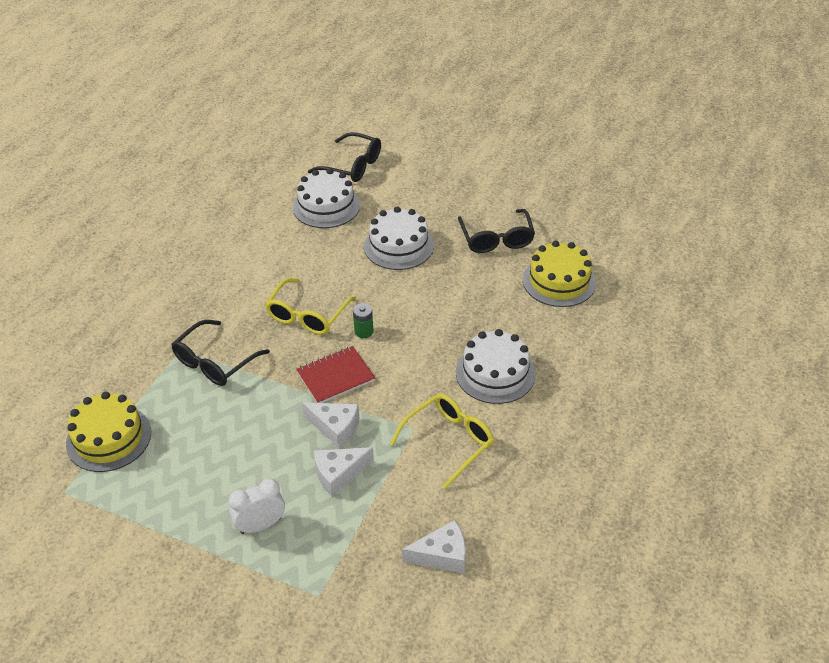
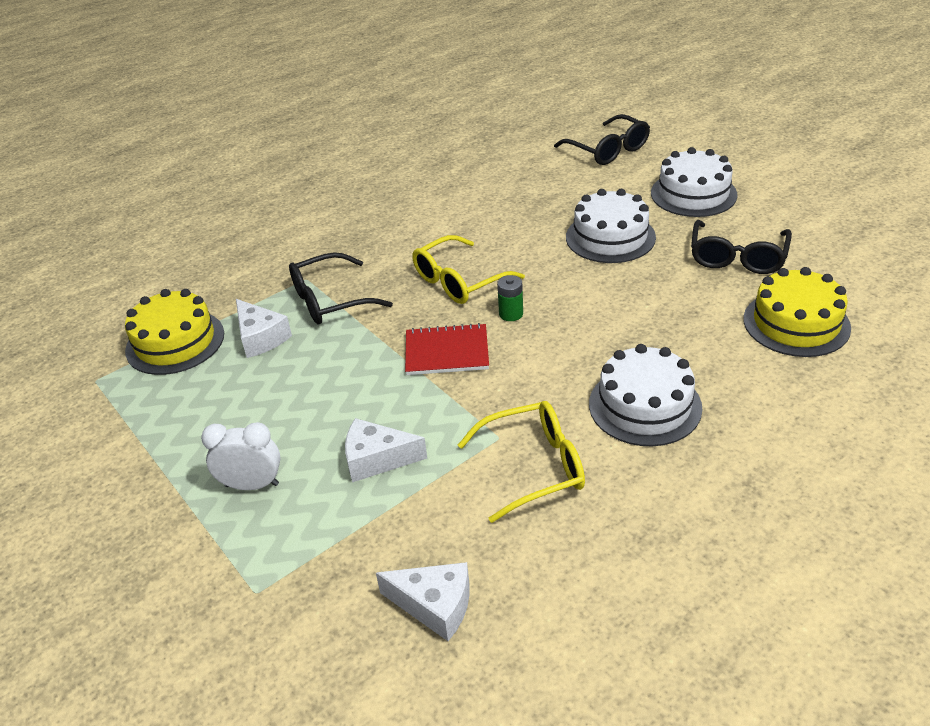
camera: 30 degrees right, 5 degrees down
(326, 206) = (553, 181): white cake -> white cake (693, 194)
(335, 428) = (409, 406): white cheese -> white cheese (261, 338)

